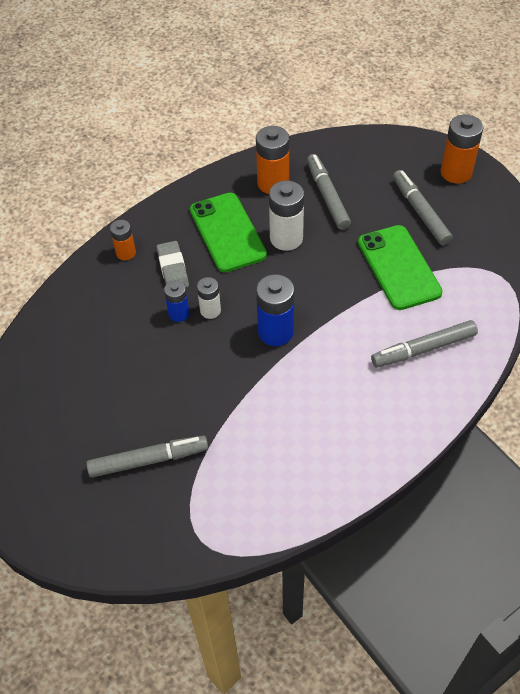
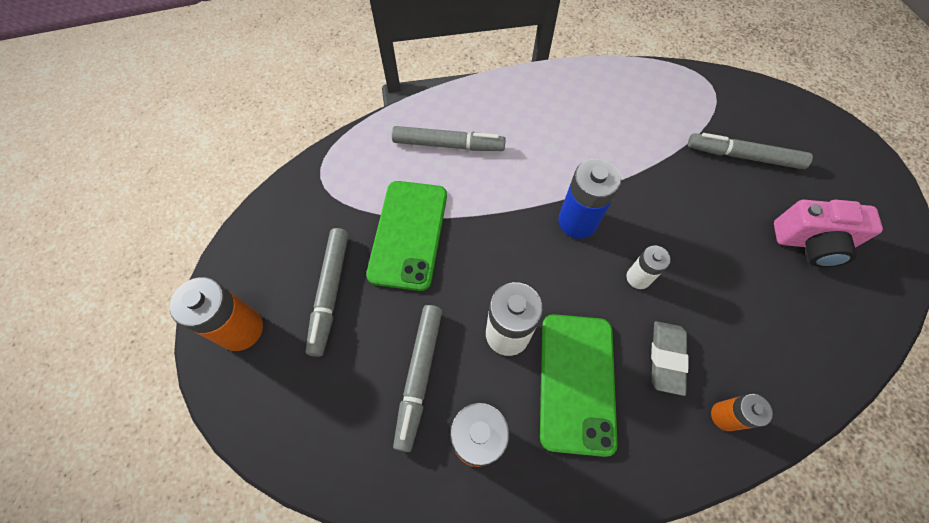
camera: 155 degrees left, 10 degrees up
(76, 397) = (810, 243): none -> pink camera
(179, 313) = (676, 290): blue battery -> none

